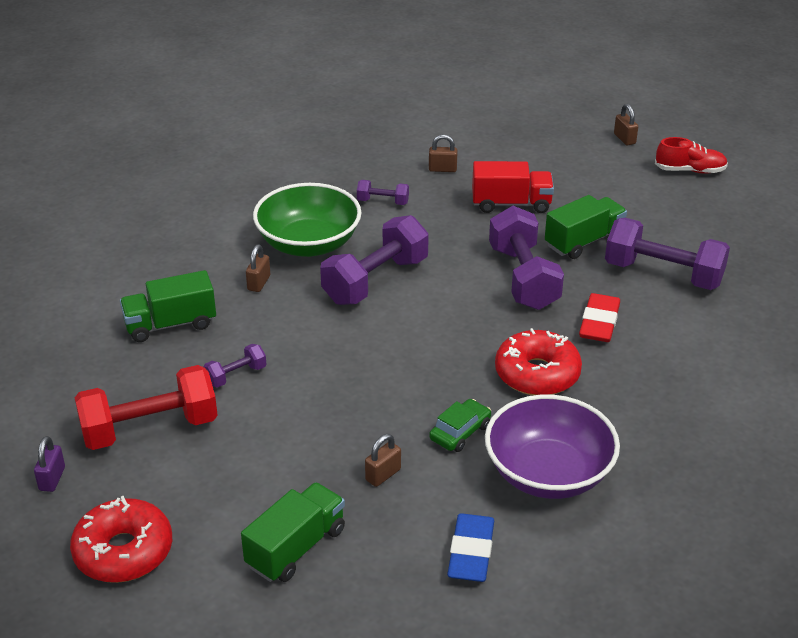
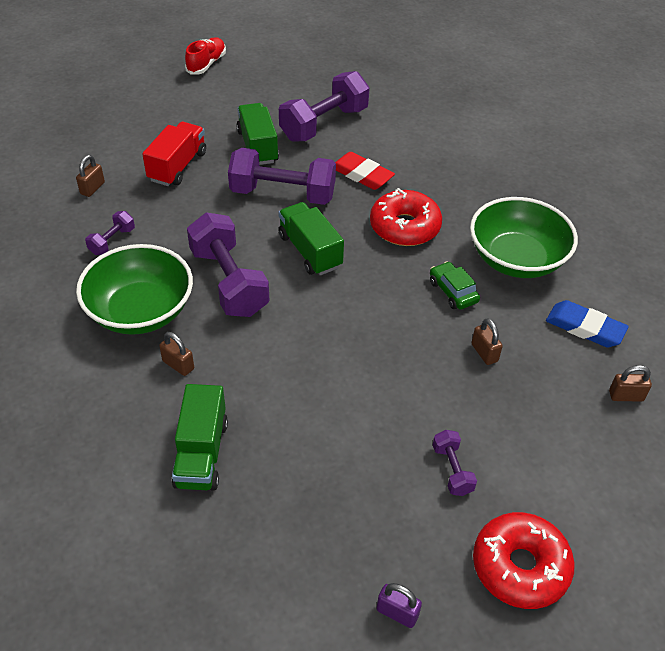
camera: 70 degrees left, 10 degrees up
(150, 429) = (357, 507): red dumbbell -> none
(236, 375) = (310, 419): purple dumbbell -> purple dumbbell (452, 470)
(296, 548) = (551, 434): green truck -> green truck (310, 251)
(548, 473) = (516, 259): purple bowl -> green bowl
(624, 139) = (137, 77): brown padlock -> brown padlock (626, 396)

